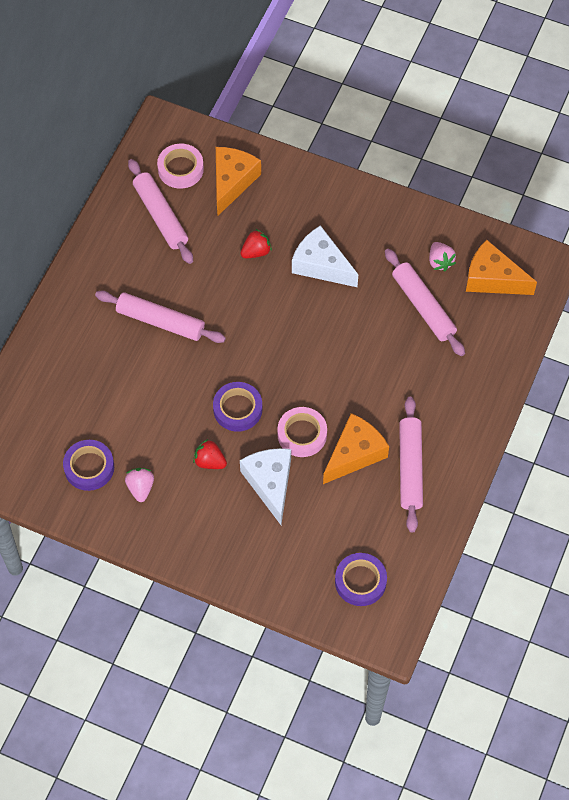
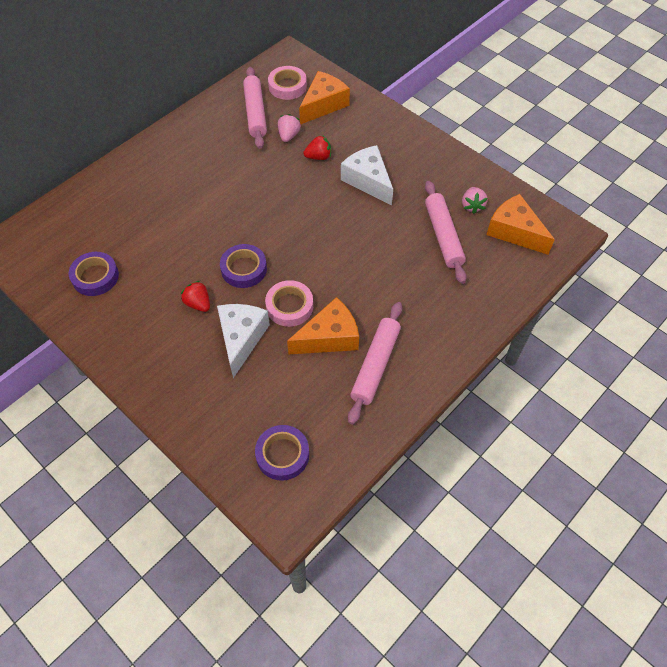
camera: 20 degrees right, 5 degrees down
(140, 488) = (128, 306): pink strawberry -> pink strawberry (288, 135)
(160, 321) = (215, 185): pink rolling pin -> none

